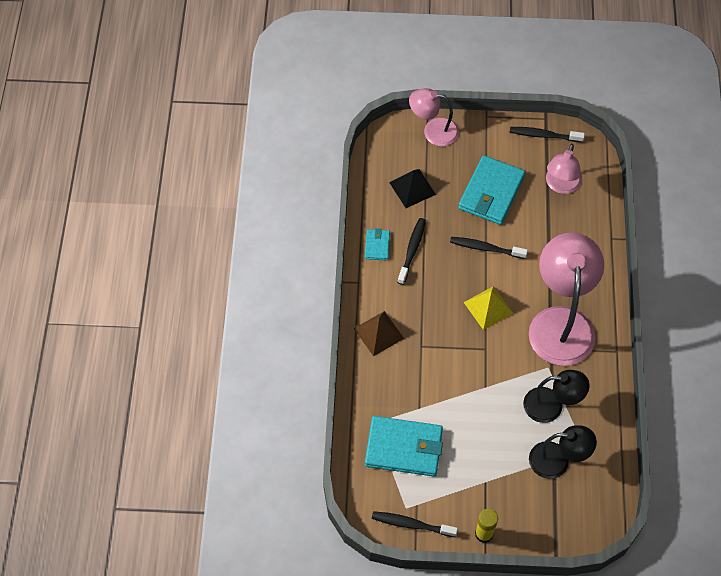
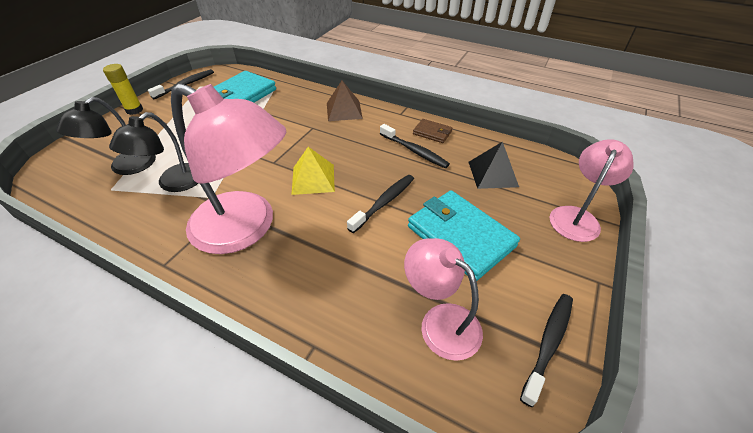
camera: 115 degrees right, 15 degrees down
(377, 245) = (432, 133): turquoise wallet -> brown wallet

